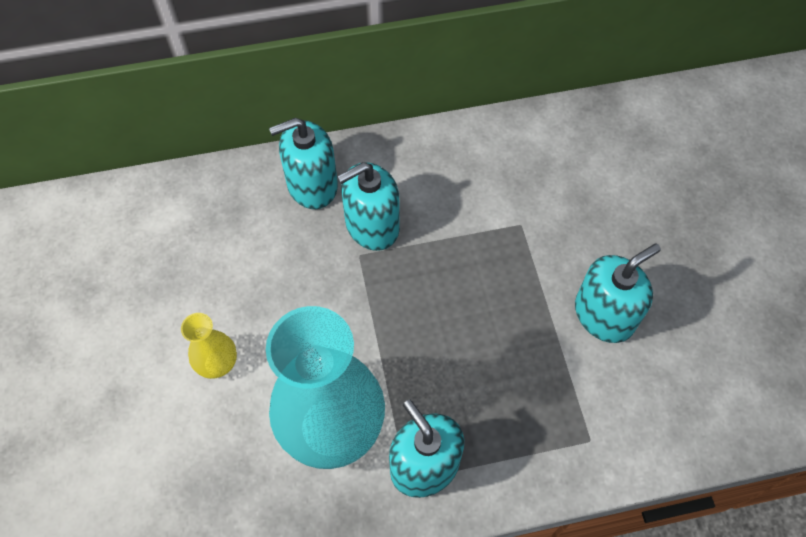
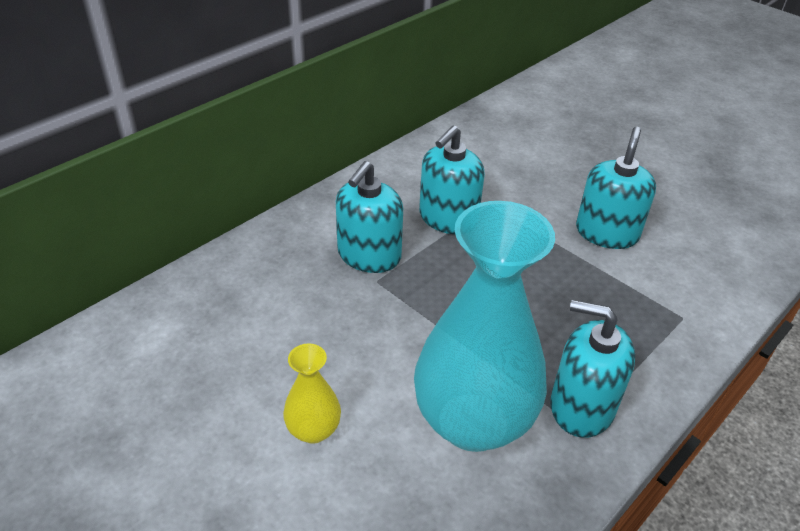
camera: 35 degrees left, 20 degrees down
(312, 185) = (288, 250): turquoise soap dispenser -> turquoise soap dispenser (448, 218)

